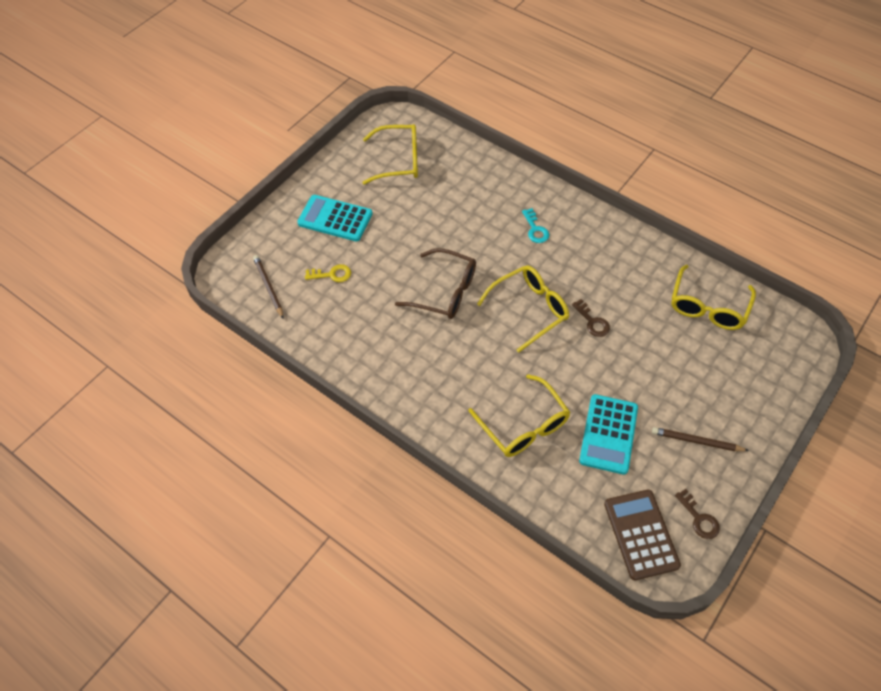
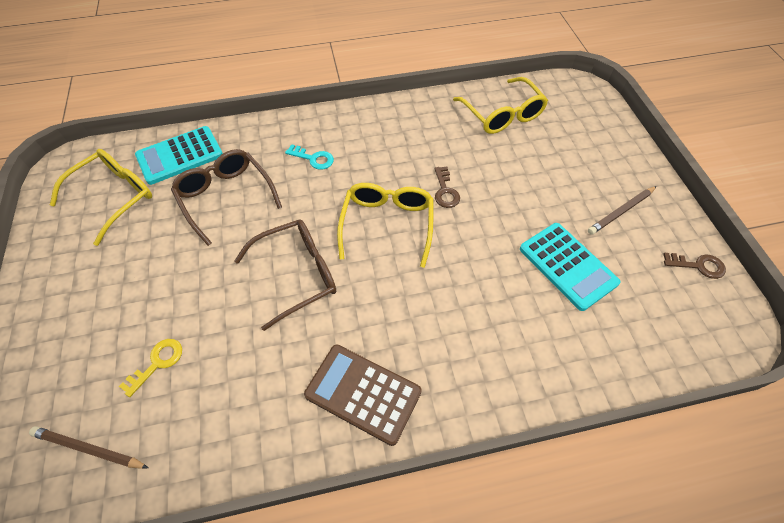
camera: 50 degrees left, 0 degrees up
(335, 218) = (99, 303): turquoise calculator -> turquoise calculator (180, 155)
(457, 211) = (226, 197): none -> brown glasses
(524, 426) = (506, 325): yellow glasses -> none
(592, 322) = (445, 191): brown key -> brown key turned 75 degrees clockwise
(641, 534) = (689, 320): brown calculator -> brown calculator (363, 393)

